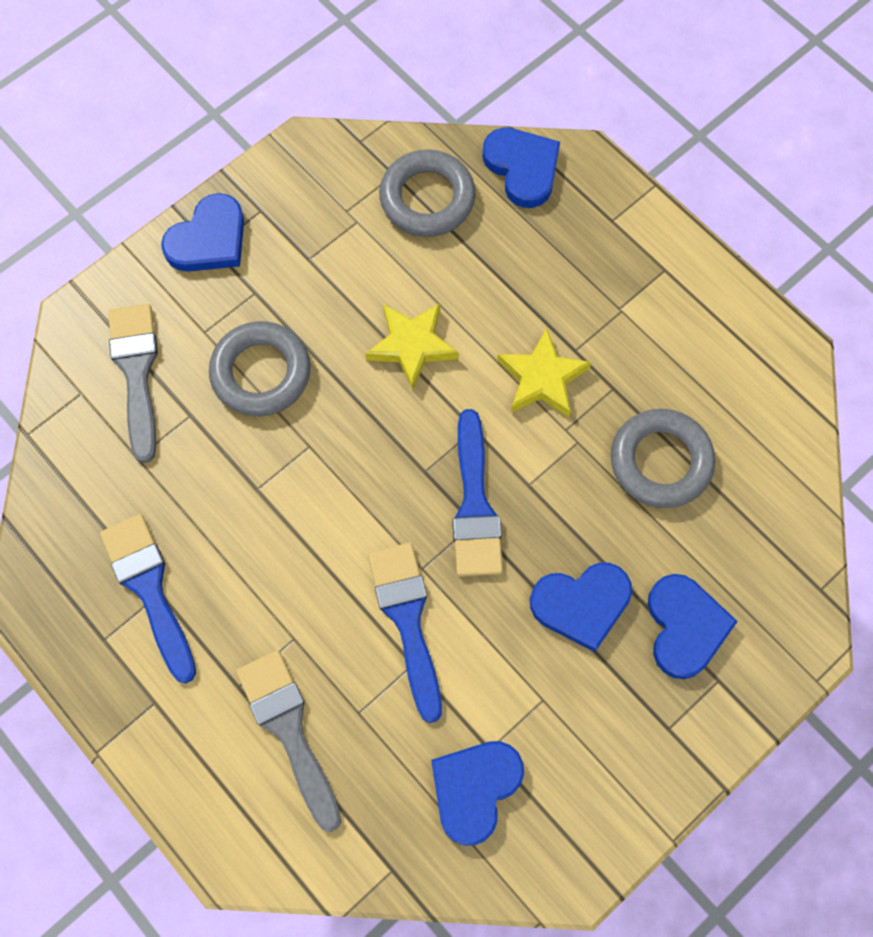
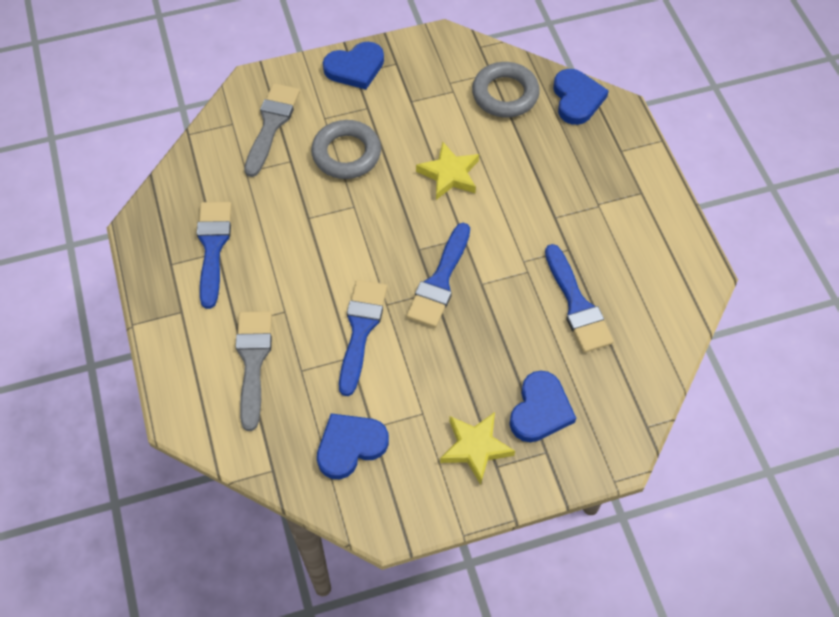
camera: 25 degrees right, 10 degrees down
(542, 378) = (524, 225): yellow star -> yellow star (475, 448)
(581, 604) = (478, 368): blue heart -> none
(660, 461) = (577, 305): grey ring -> blue brush

